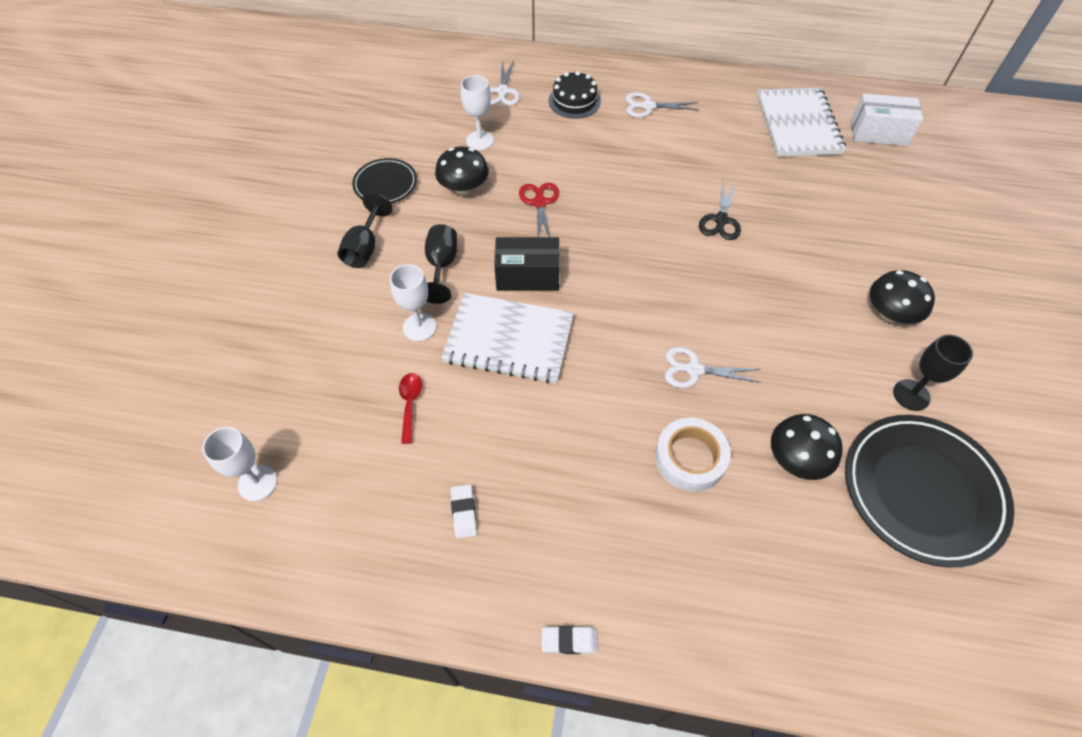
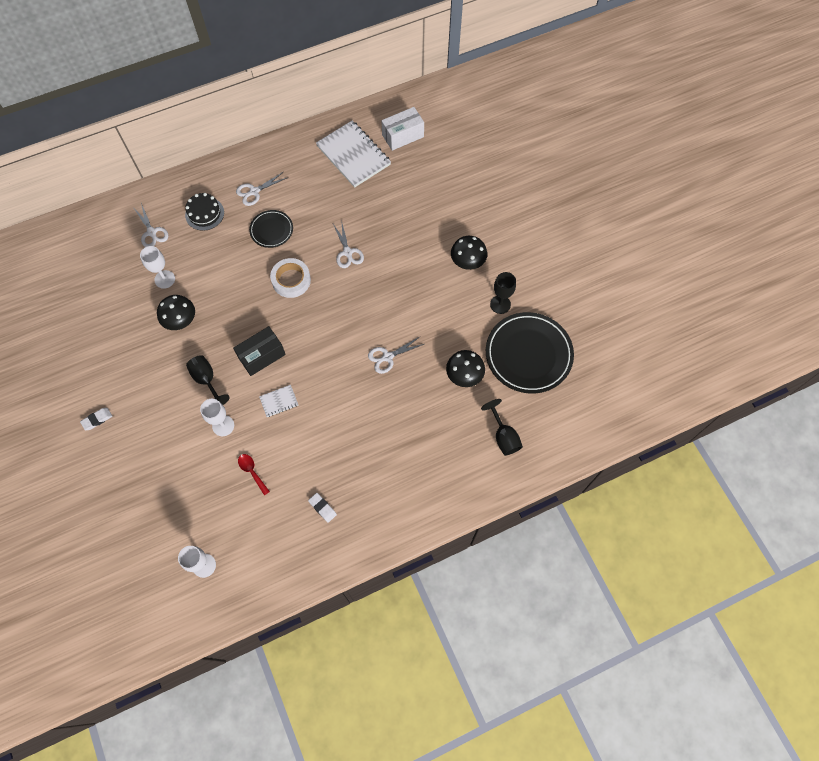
camera: 35 degrees left, 10 degrees up
(365, 247) = (150, 397): black goblet -> black goblet (503, 436)
(385, 184) = (128, 347): black plate -> black plate (271, 230)
(509, 339) = (279, 401): white notebook -> white notebook, size x0.45
(540, 202) = (235, 302): red scissors -> none
(569, 641) = (413, 531): white eraser -> white eraser (97, 419)
(690, 458) = (414, 407): white tape -> white tape (291, 280)
(721, 220) = (348, 252): black scissors -> white scissors

